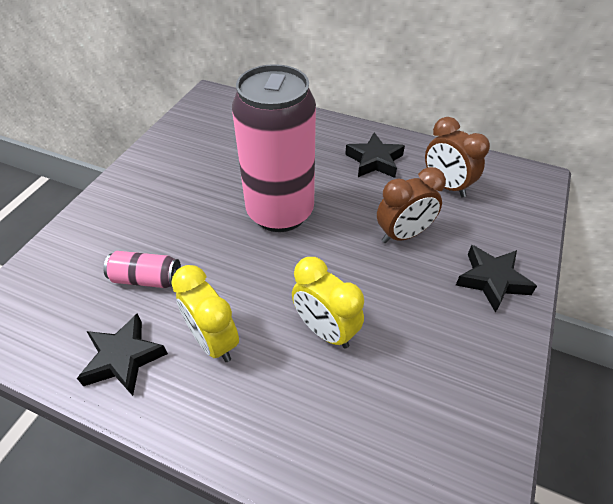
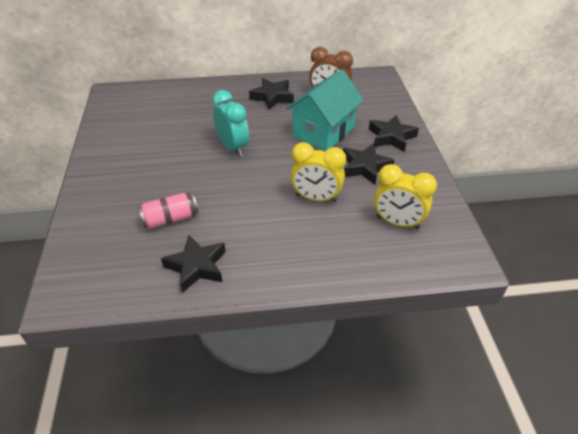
camera: 30 degrees left, 5 degrees down
(213, 341) = (250, 232): yellow clock -> yellow clock (397, 222)
(280, 212) = (233, 147): pink can -> turquoise clock
(403, 235) = (323, 132): brown clock -> turquoise house
(422, 312) = (365, 167): none -> black star

